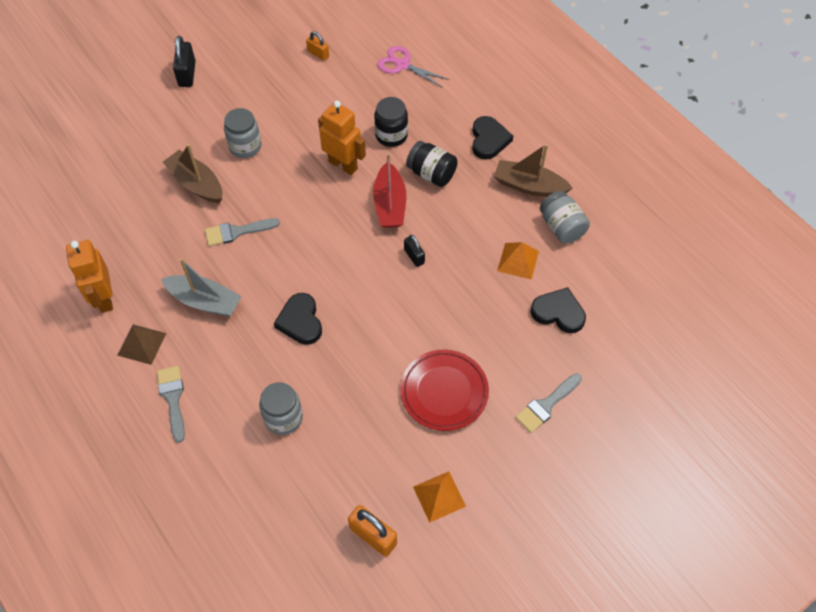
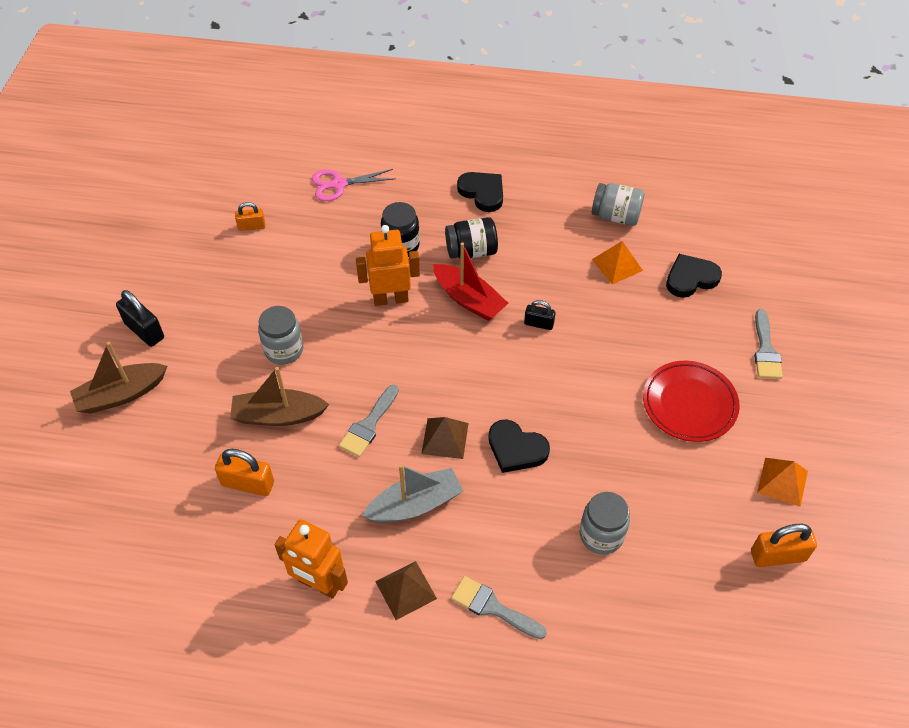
camera: 45 degrees left, 5 degrees down
(136, 209) = (248, 483): none -> orange padlock
(268, 278) = (445, 438): none -> brown pyramid
(529, 186) = (555, 204): brown boat -> brown boat (121, 394)

